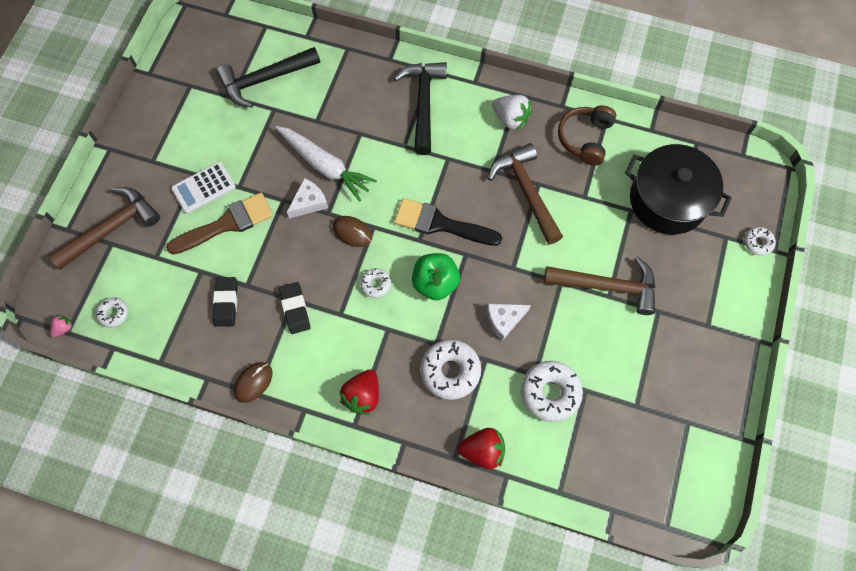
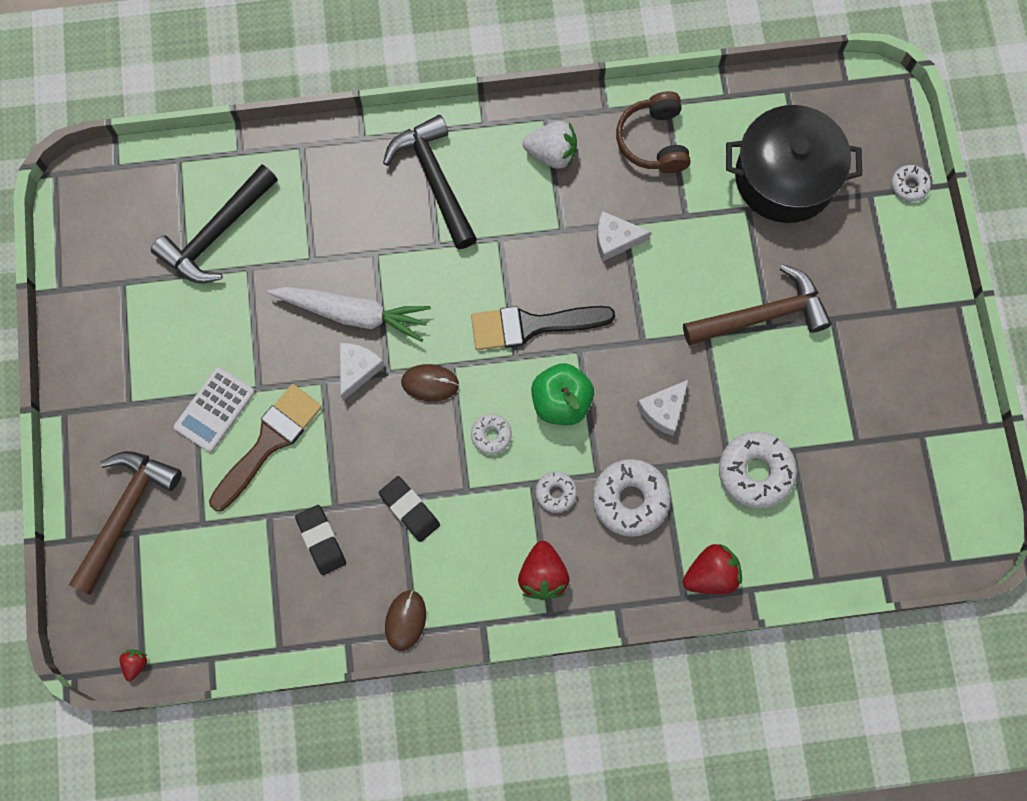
camera: 25 degrees left, 5 degrees up
(64, 328) = (136, 664): pink strawberry -> red strawberry
(114, 313) = (189, 617): white donut -> white donut (556, 493)
(526, 192) = (615, 240): brown hammer -> white cheese

